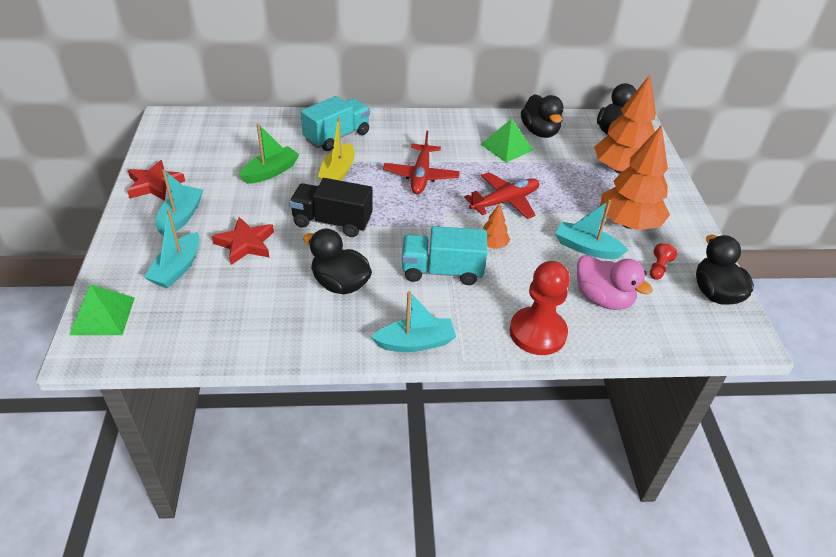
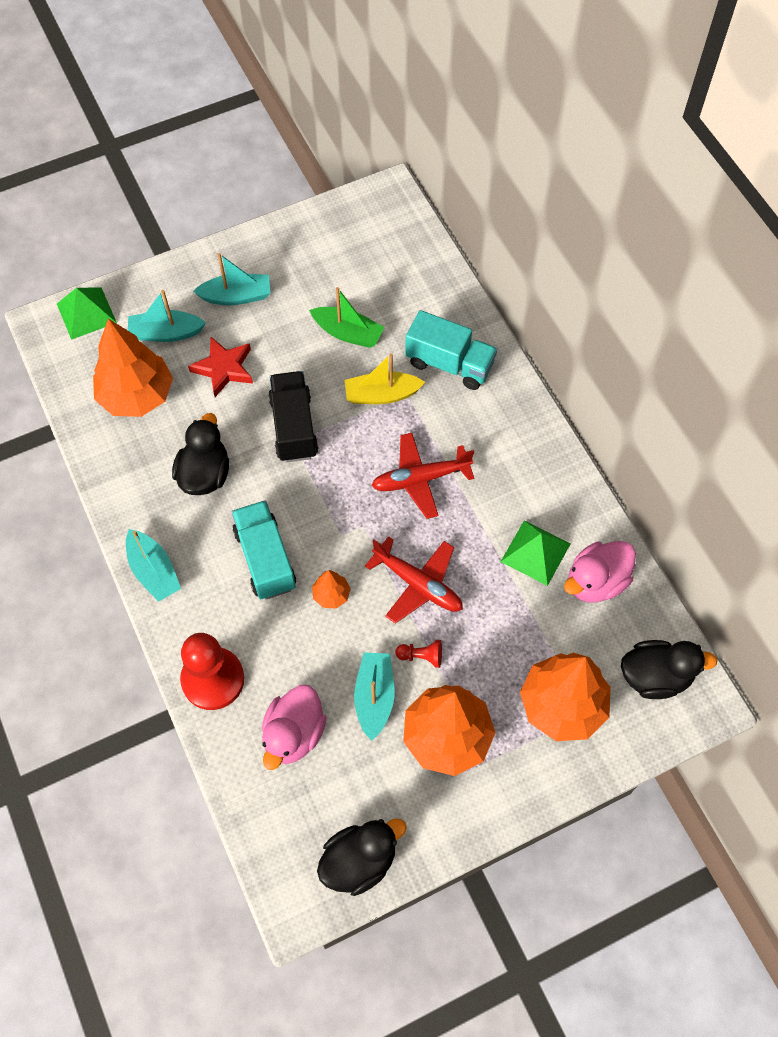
camera: 70 degrees right, 20 degrees up
(154, 185) = (273, 248): red star -> none
(226, 305) = (137, 395): none -> orange tree
(540, 132) = (596, 582): black duck -> pink duck
(658, 268) = (376, 787): red pawn -> red pawn (421, 656)

